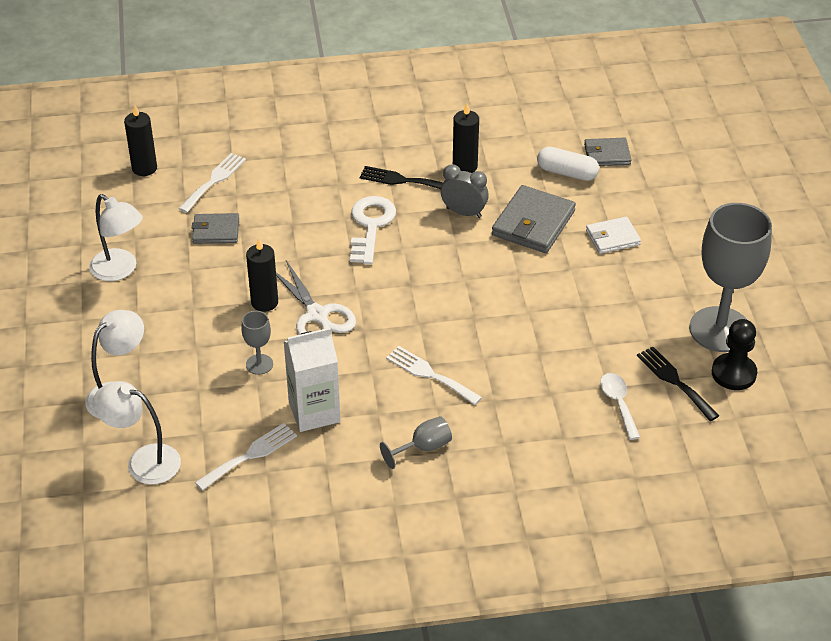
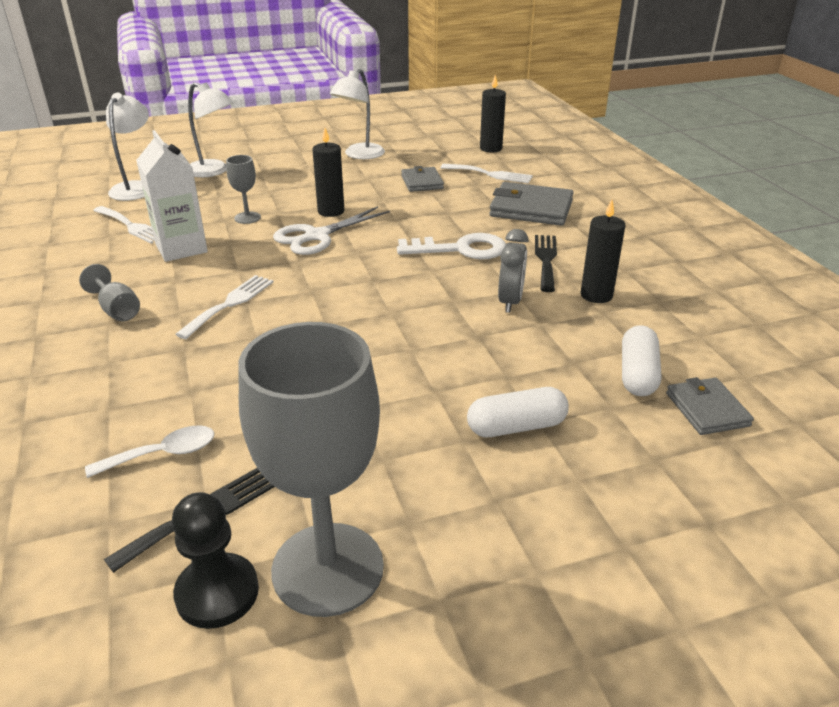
camera: 80 degrees right, 10 degrees down
(533, 223) = (515, 353): grey wallet -> grey wallet (531, 208)
(612, 237) = (516, 427): white wallet -> white capsule

